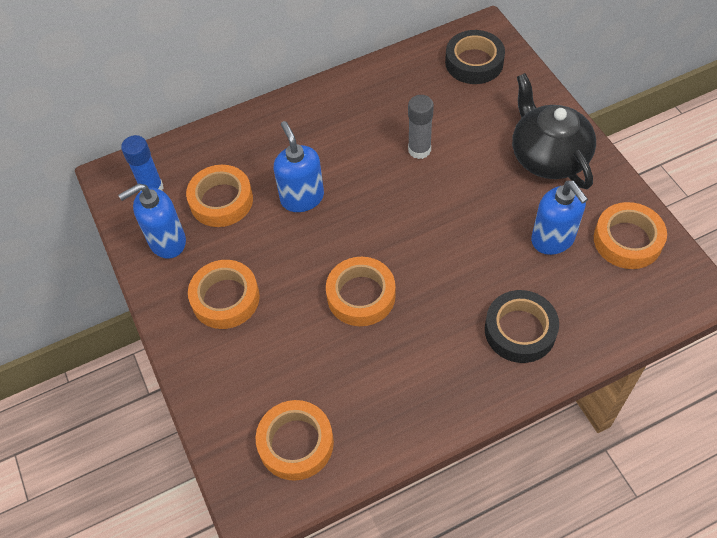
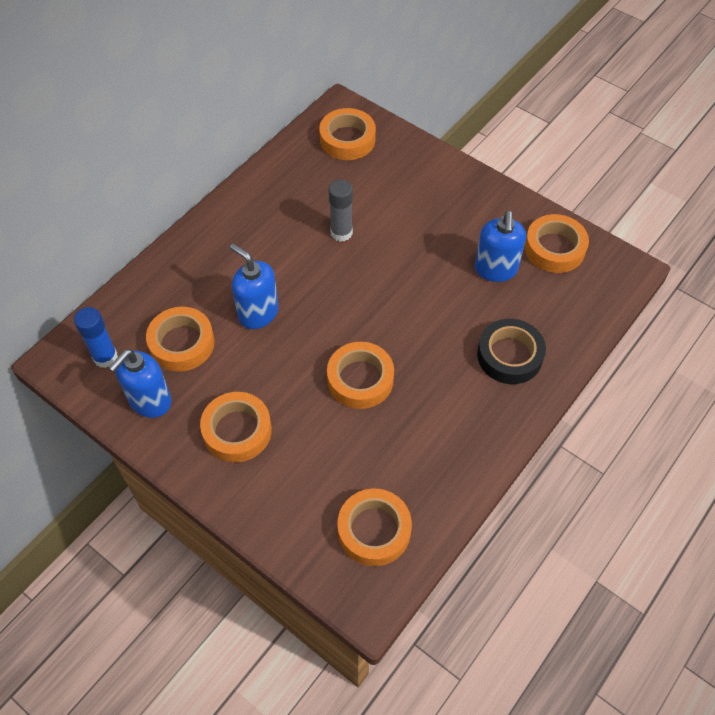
camera: 30 degrees left, 0 degrees up
(474, 62) = (347, 139): black tape -> orange tape
(548, 156) = (454, 200): black teapot -> none
(553, 239) = (495, 269): blue soap dispenser -> blue soap dispenser turned 60 degrees clockwise

